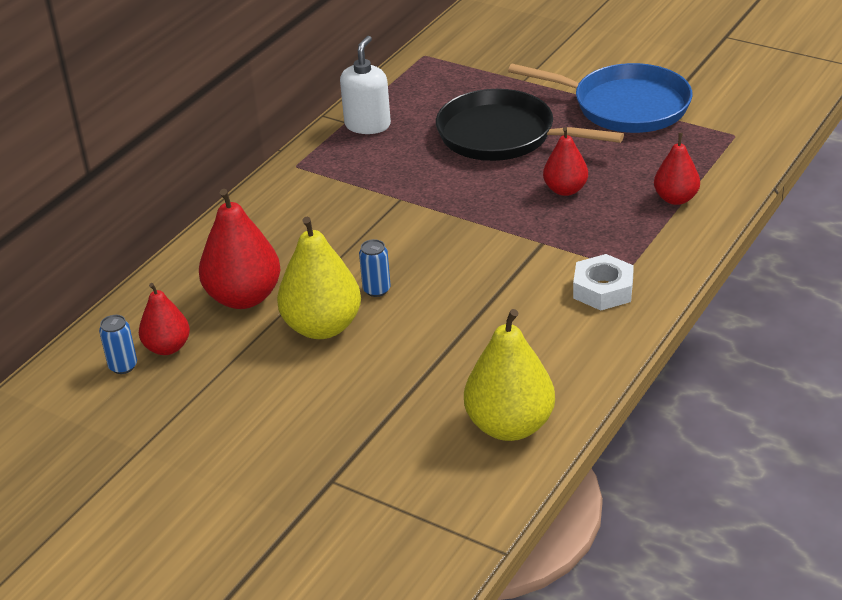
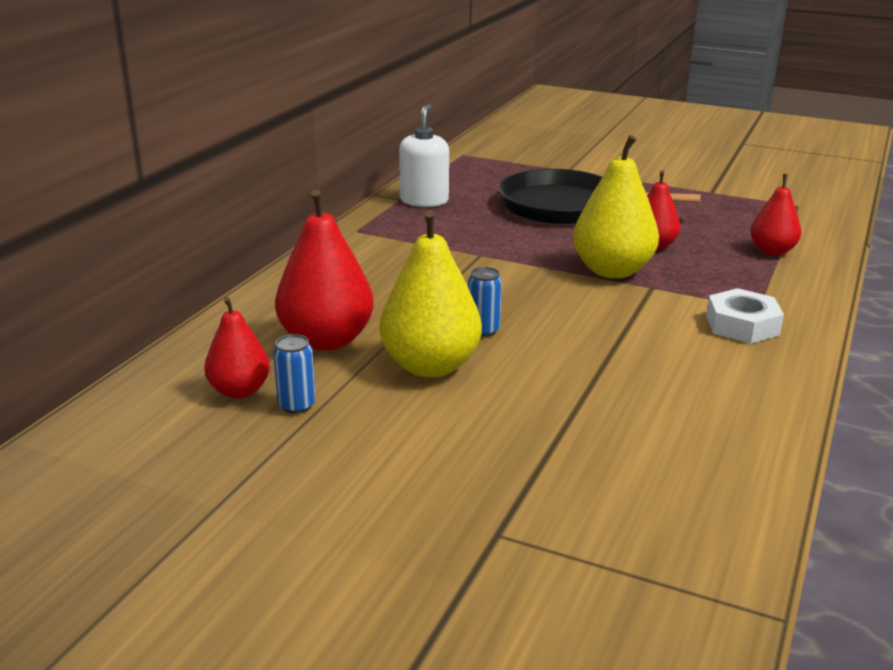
camera: 10 degrees left, 10 degrees down
(123, 366) = (183, 411): blue can -> blue can (297, 405)
(510, 426) = (707, 461): yellow pear -> yellow pear (612, 270)
(625, 106) = (678, 186): blue pan -> none

